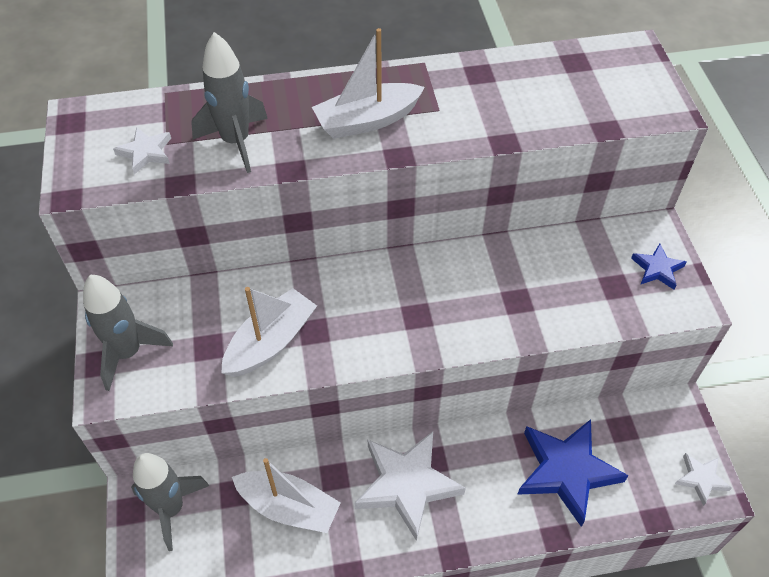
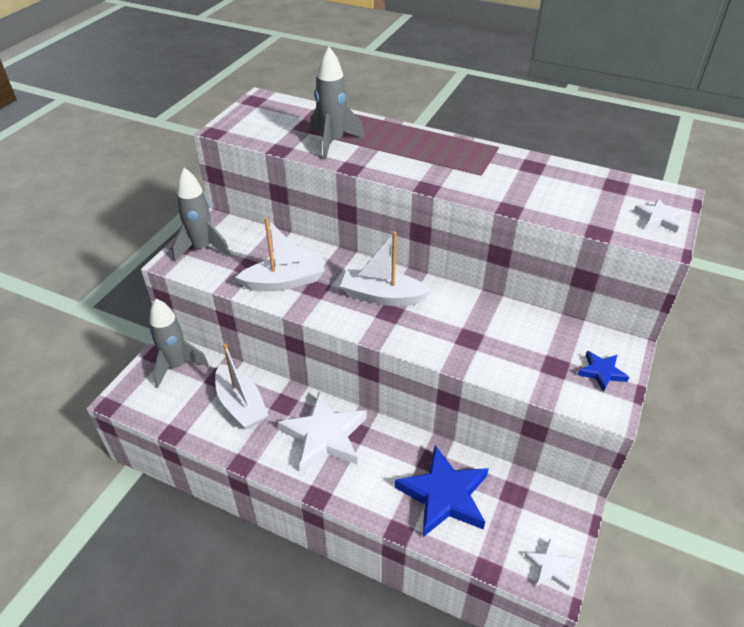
camera: 35 degrees right, 10 degrees down
(146, 152) = (277, 128): white star -> white star (658, 218)
(367, 121) = (426, 162): white boat -> white boat (382, 296)

